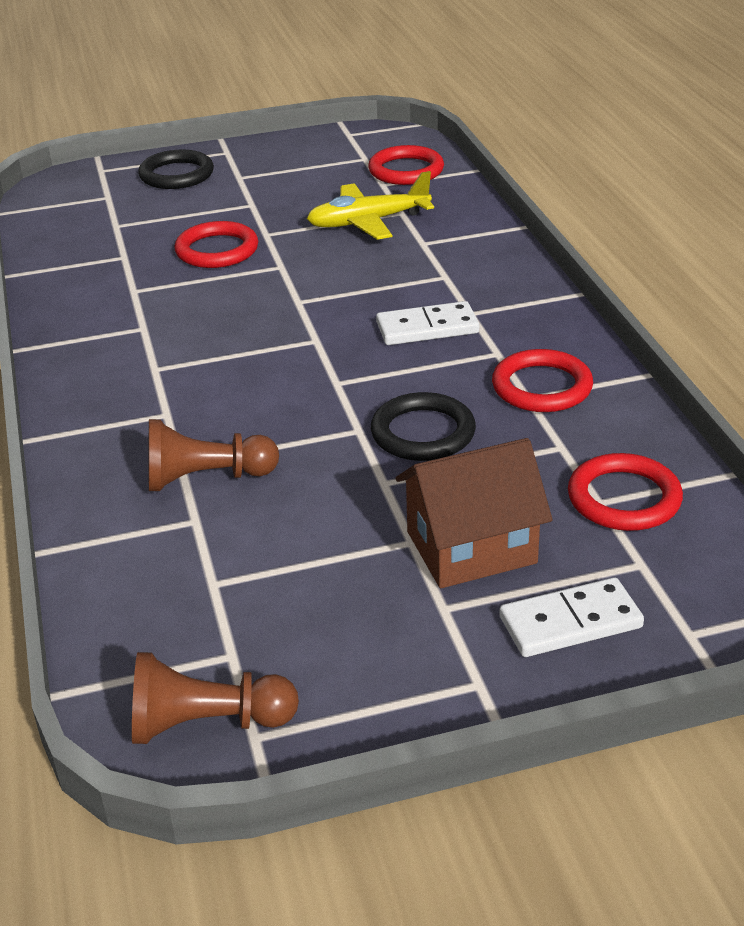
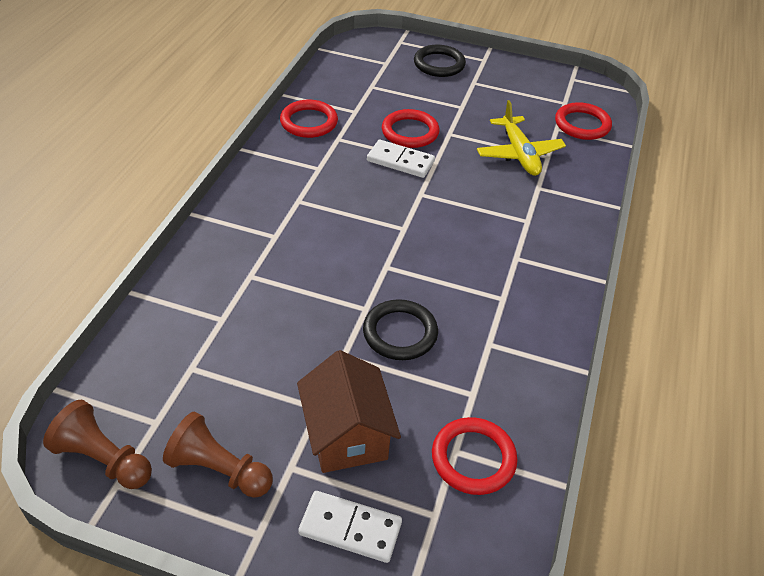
camera: 30 degrees right, 10 degrees up
(206, 478) = (254, 293): brown pawn -> brown pawn (219, 469)
(368, 222) = (519, 154): yellow plane -> yellow plane turned 120 degrees counterclockwise
(427, 328) = (478, 255): white domino -> white domino (400, 161)
(471, 547) = (347, 434): brown house -> brown house turned 60 degrees clockwise
(542, 387) = (505, 341): red ring -> red ring (309, 122)

